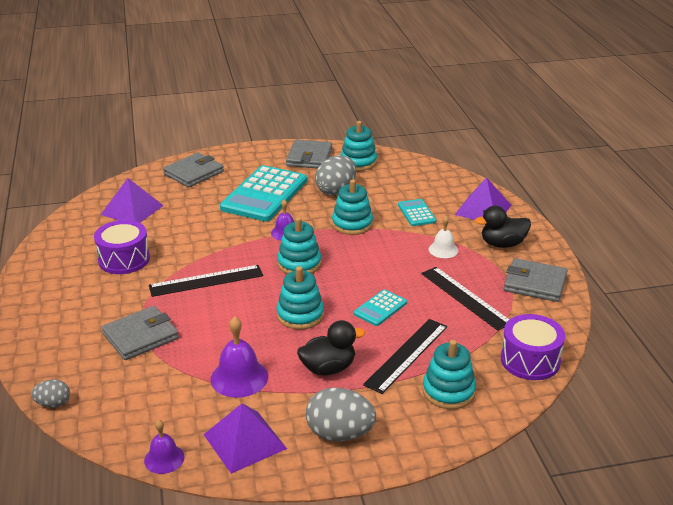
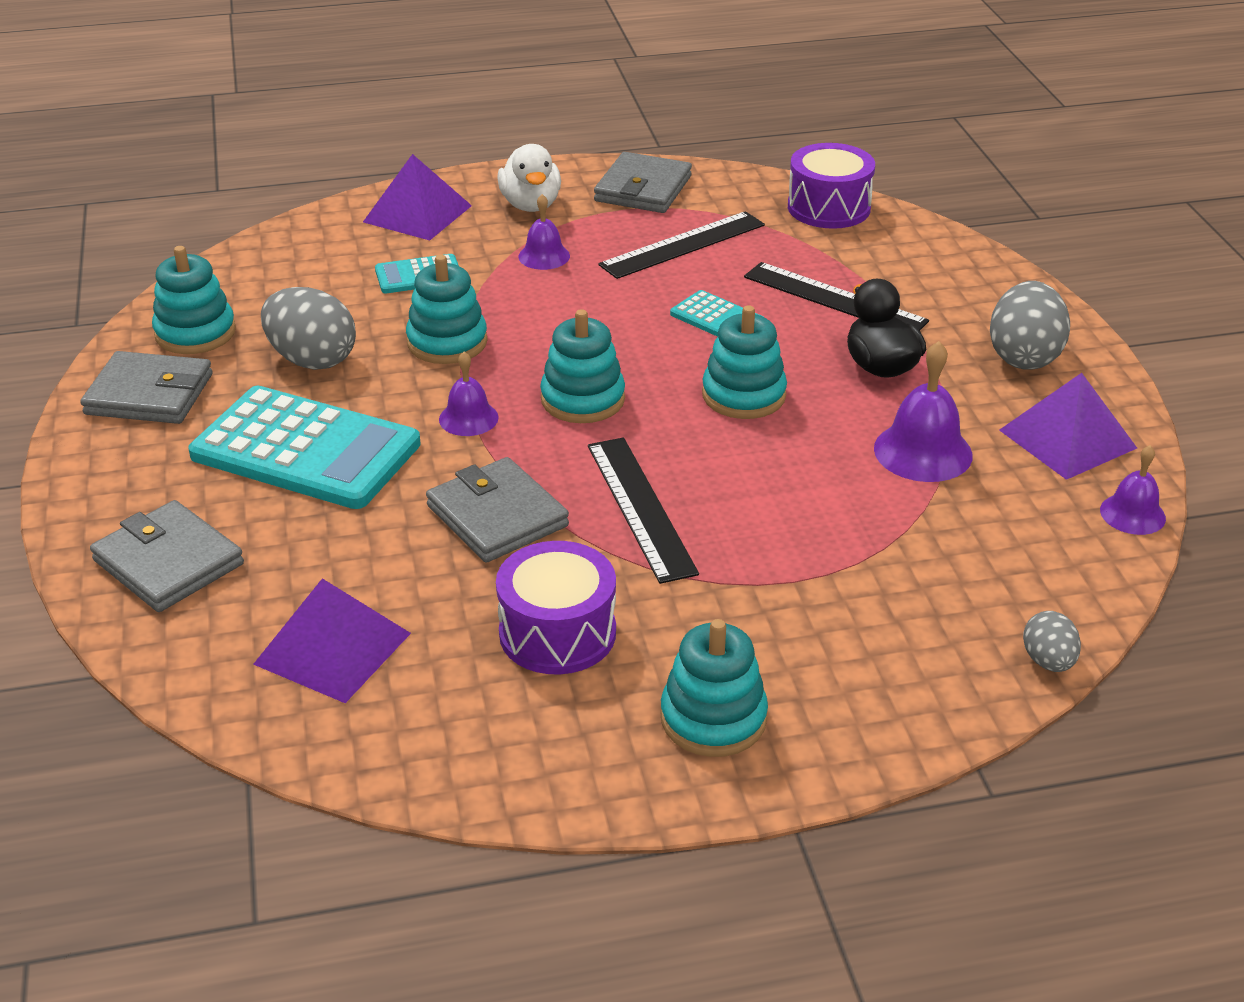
camera: 90 degrees left, 5 degrees up
(140, 336) = (830, 575): grey wallet -> grey wallet (497, 516)
(443, 250) = (544, 256): white bell -> purple bell
(448, 391) = (909, 270): turquoise stacking toy -> turquoise stacking toy (713, 718)
(502, 244) = (531, 205): black duck -> white duck

